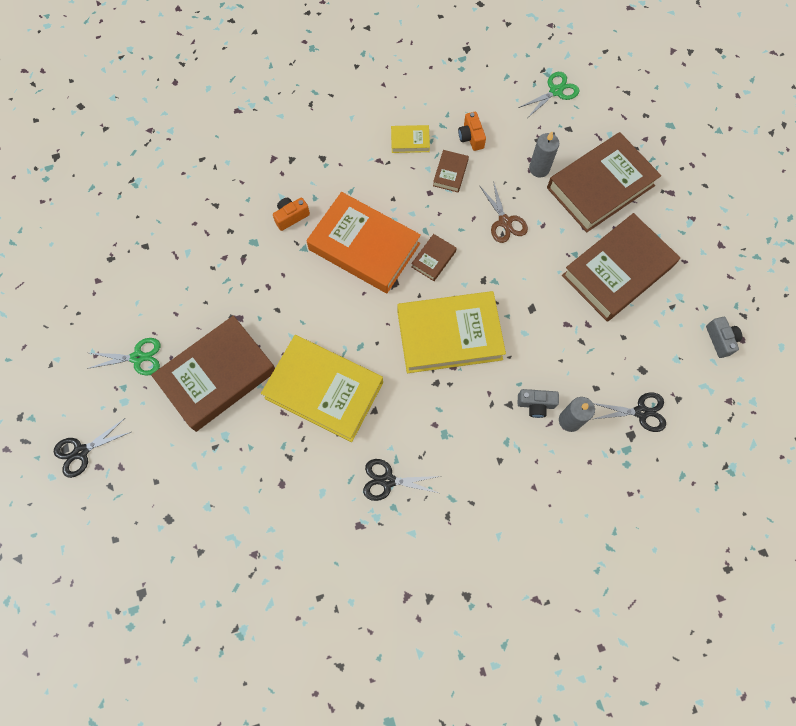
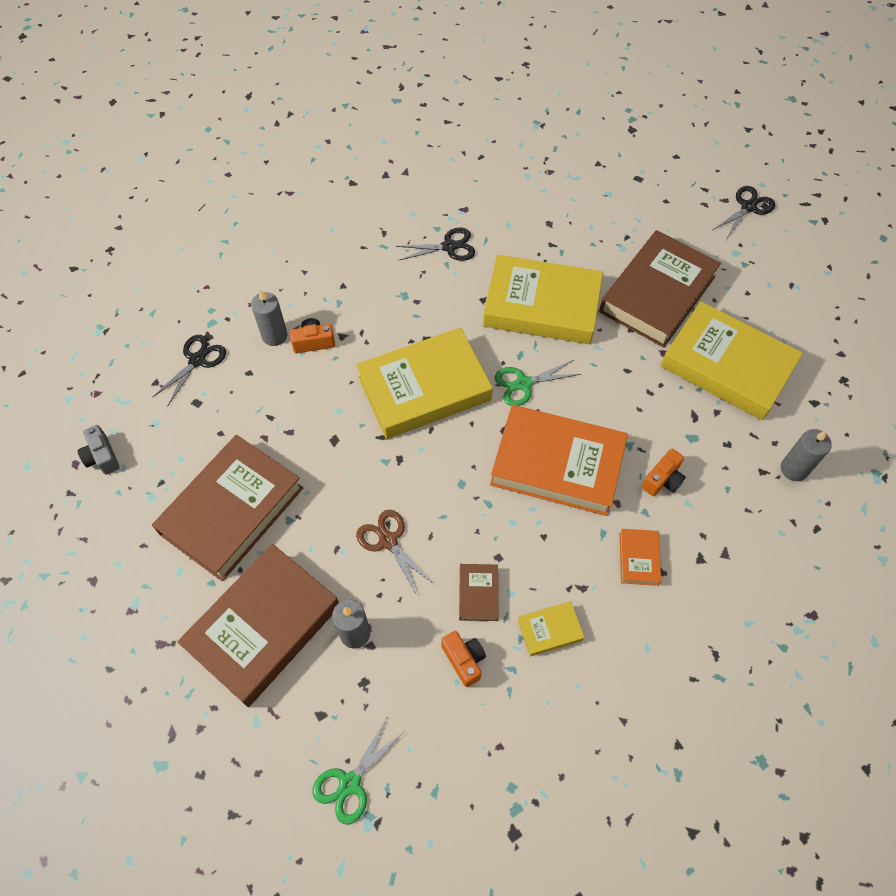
camera: 165 degrees right, 10 degrees down
(138, 357) = (747, 292): green scissors -> green scissors (523, 384)
(192, 201) = (794, 469): none -> grey candle
(195, 293) = (727, 366): none -> yellow book
(333, 169) = (638, 558): none -> orange book
(433, 259) = (467, 470): brown book -> none
(536, 404) = (313, 342): grey camera -> orange camera
(641, 412) = (197, 360): black scissors -> black scissors turned 135 degrees clockwise

